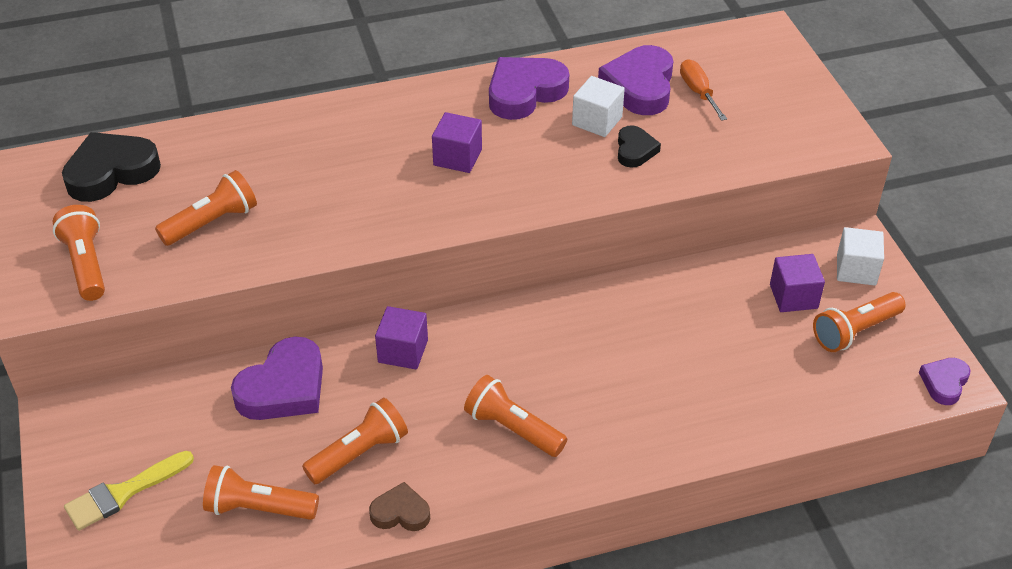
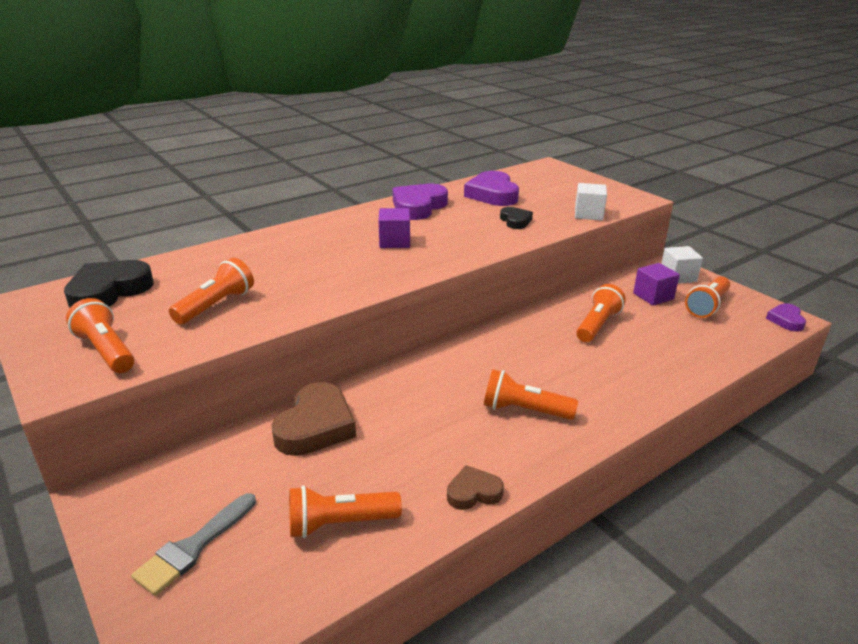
camera: 20 degrees left, 15 degrees down
(123, 493) = (193, 547): yellow brush -> grey brush
(284, 388) = (316, 426): purple heart -> brown heart
(359, 453) = (410, 457): orange flashlight -> orange flashlight (597, 325)
(403, 351) = (403, 380): purple cube -> none
(597, 121) = (478, 212): white cube -> white cube (588, 214)
(698, 92) = (531, 192): orange screwdriver -> none

